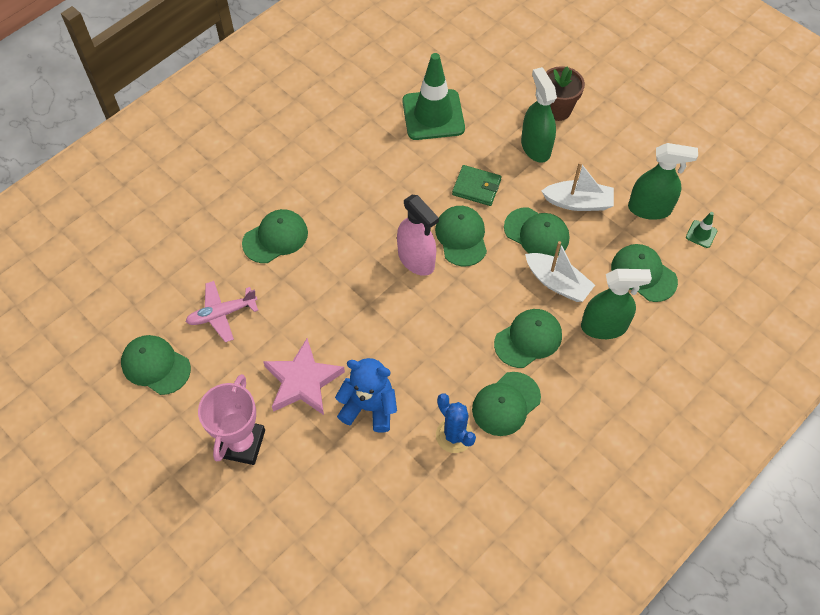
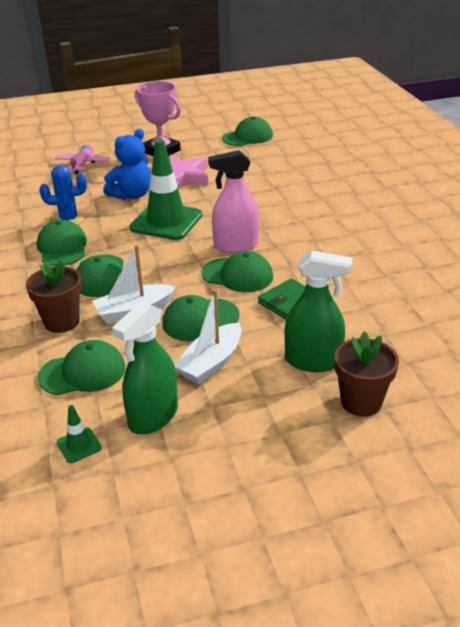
camera: 120 degrees right, 25 degrees down
(222, 314) = (265, 162): pink plane -> pink plane (83, 164)
(275, 238) = (316, 192): green cap -> none
(433, 115) = (408, 305): green traffic cone -> green traffic cone (166, 222)
(604, 326) = (61, 322): green spray bottle -> brown flower pot

